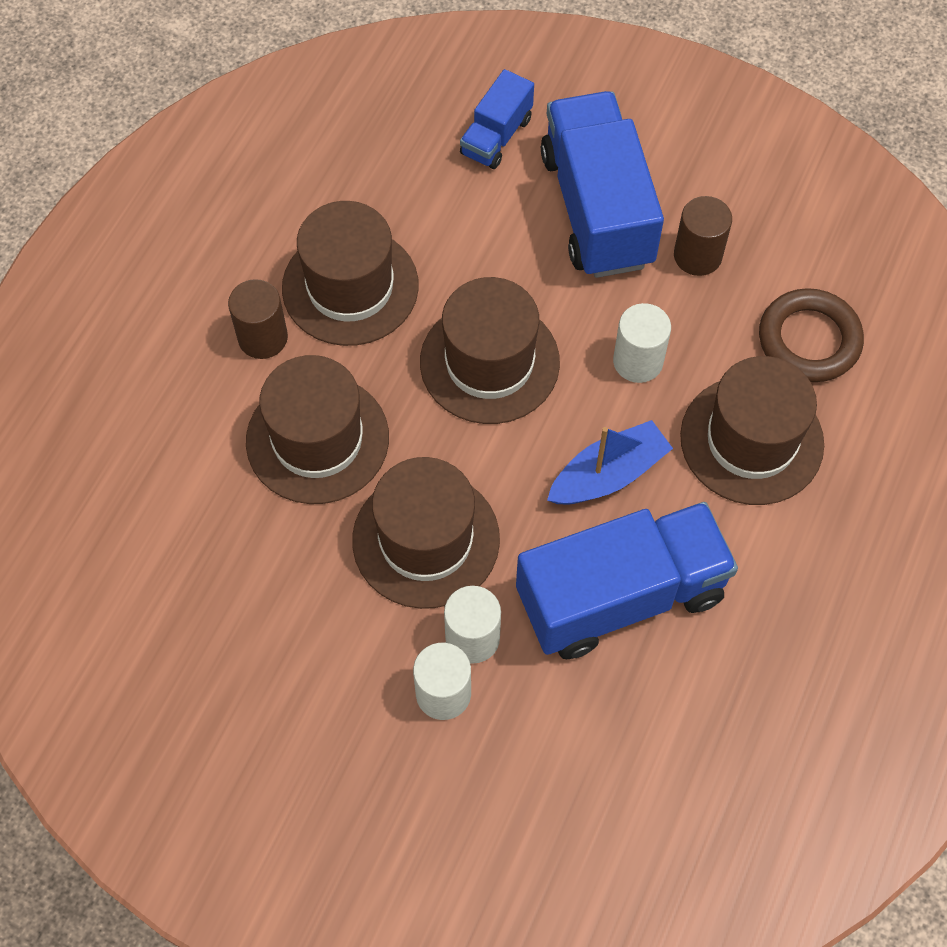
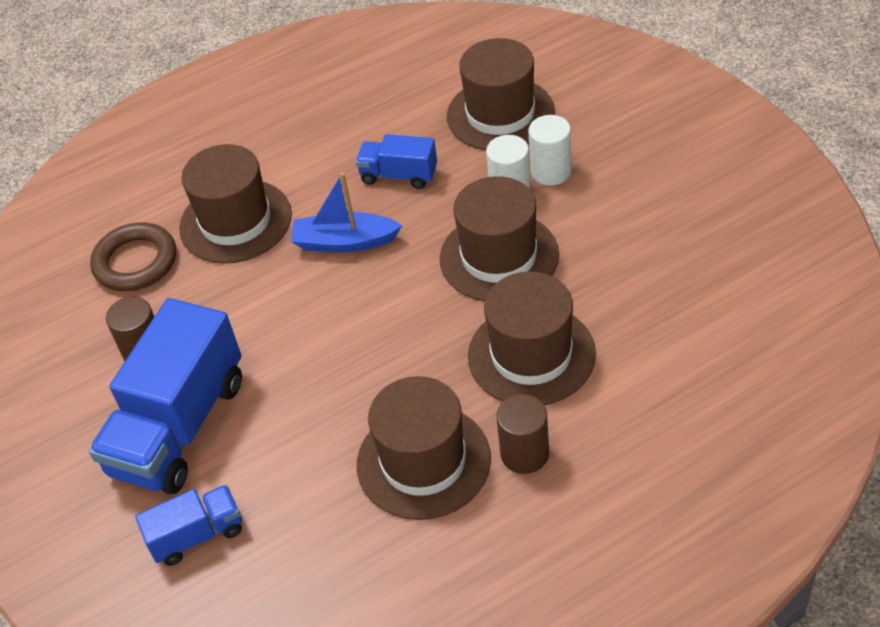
camera: 140 degrees left, 15 degrees down
(489, 362) = (362, 350): brown hat -> brown hat (500, 114)
(620, 596) = (399, 175): blue truck -> blue truck, size x0.51
(638, 361) = (259, 301): white cylinder -> none

